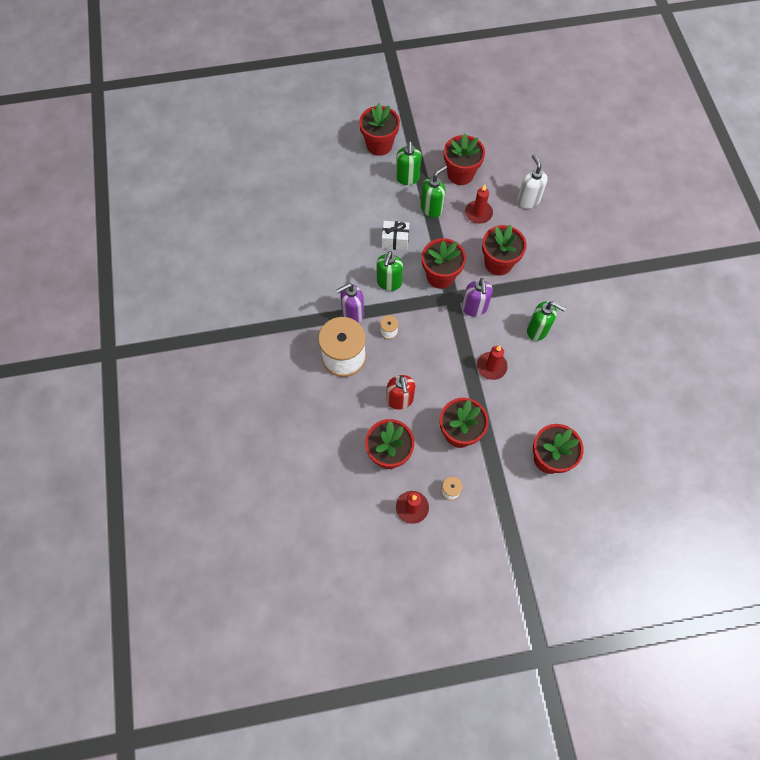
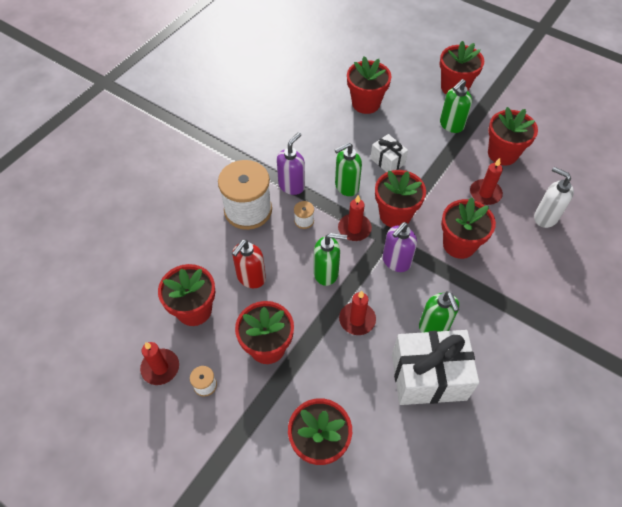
camera: 45 degrees right, 10 degrees down
(333, 207) = (366, 103): none -> red flower pot
(352, 313) = (292, 185): purple soap dispenser -> purple soap dispenser turned 105 degrees clockwise
(426, 308) = (354, 229): none -> red candle
(431, 209) = (446, 160): green soap dispenser -> green soap dispenser (326, 273)
(528, 200) = (545, 217): white soap dispenser -> white soap dispenser turned 75 degrees counterclockwise
(564, 363) = (428, 377): none -> white gift

